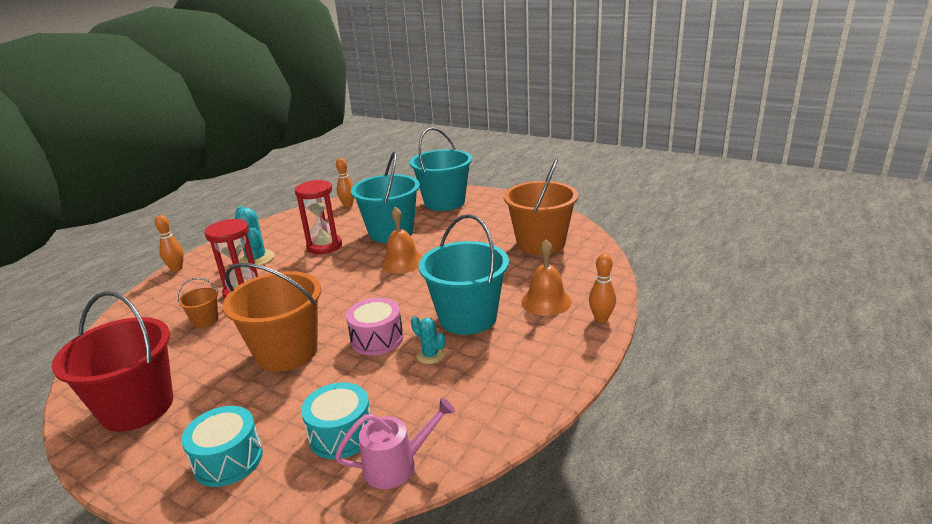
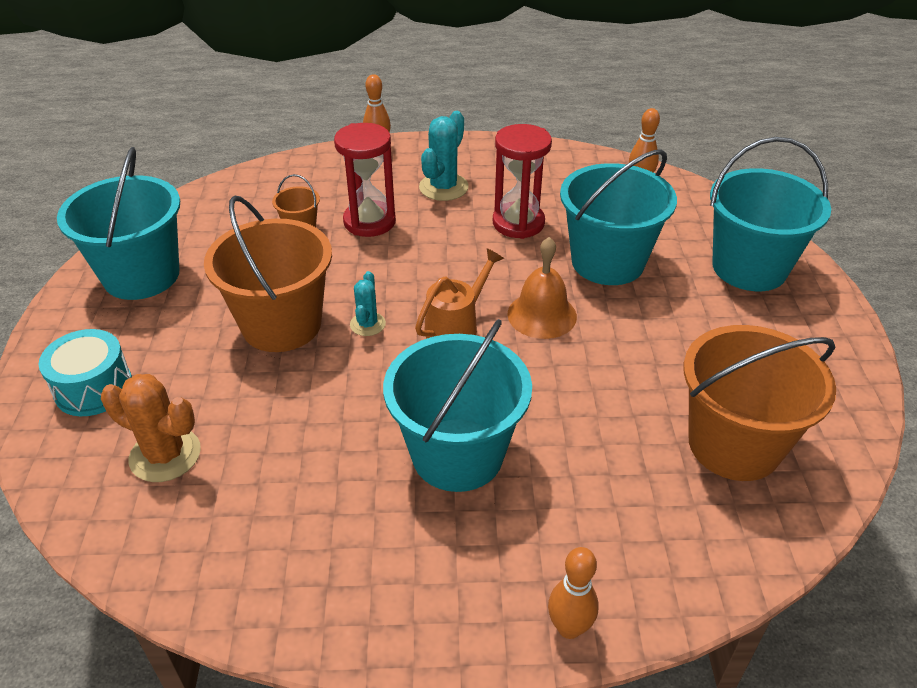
camera: 55 degrees right, 15 degrees up
(137, 407) = (141, 275): red bucket -> turquoise bucket
(341, 434) = (165, 455): turquoise drum -> orange cactus
(375, 289) = (456, 326): none -> orange watering can
(377, 339) = (352, 388): pink drum -> none
(397, 465) = (135, 534): pink watering can -> none
(430, 355) = (349, 458): turquoise cactus -> turquoise cactus (367, 324)
(546, 301) = (565, 529): orange bell -> none

